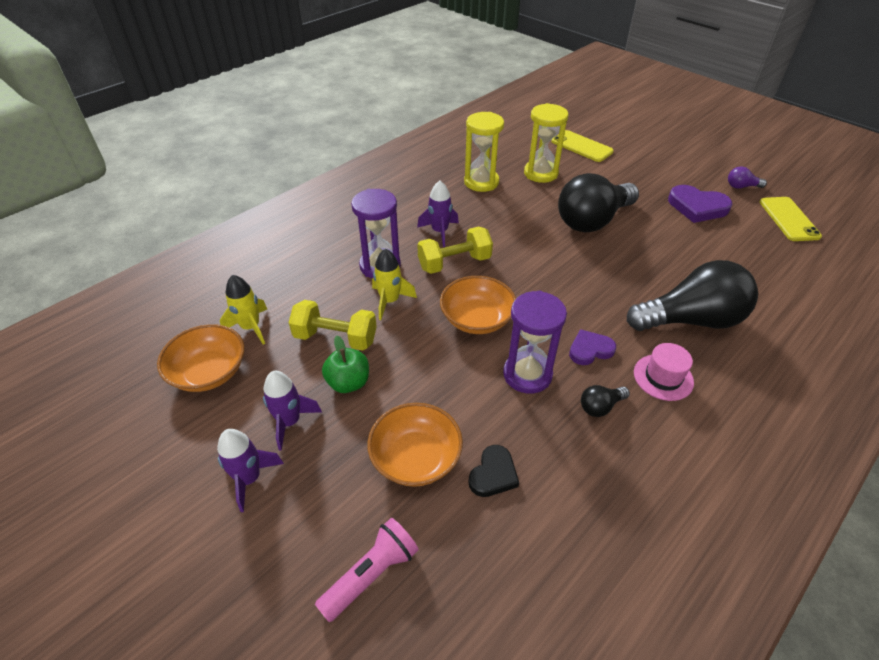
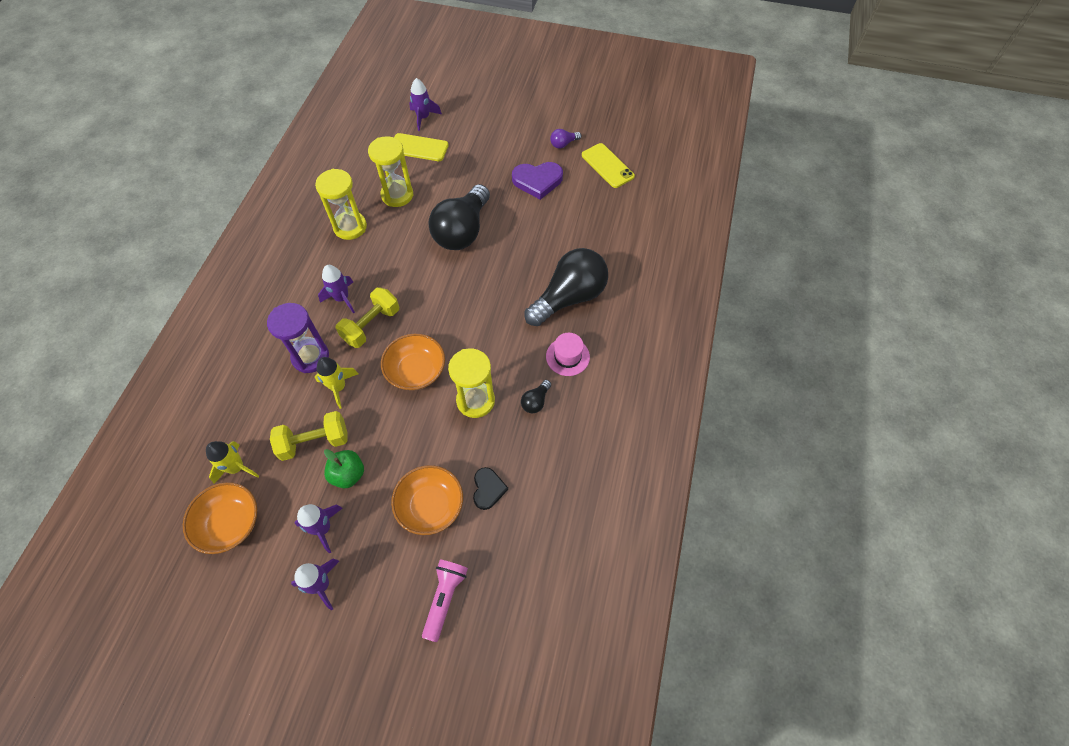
camera: 30 degrees left, 15 degrees up
(527, 374) = (475, 401): purple hourglass -> yellow hourglass
(590, 350) = (510, 358): purple heart -> none
(598, 127) = (423, 118): none -> purple rocket

